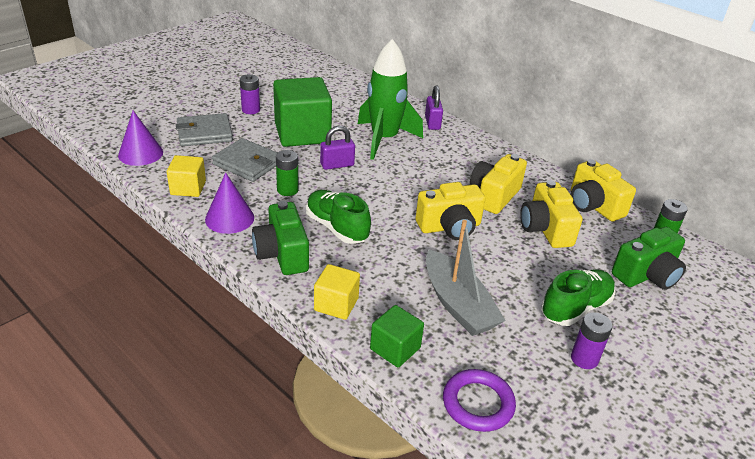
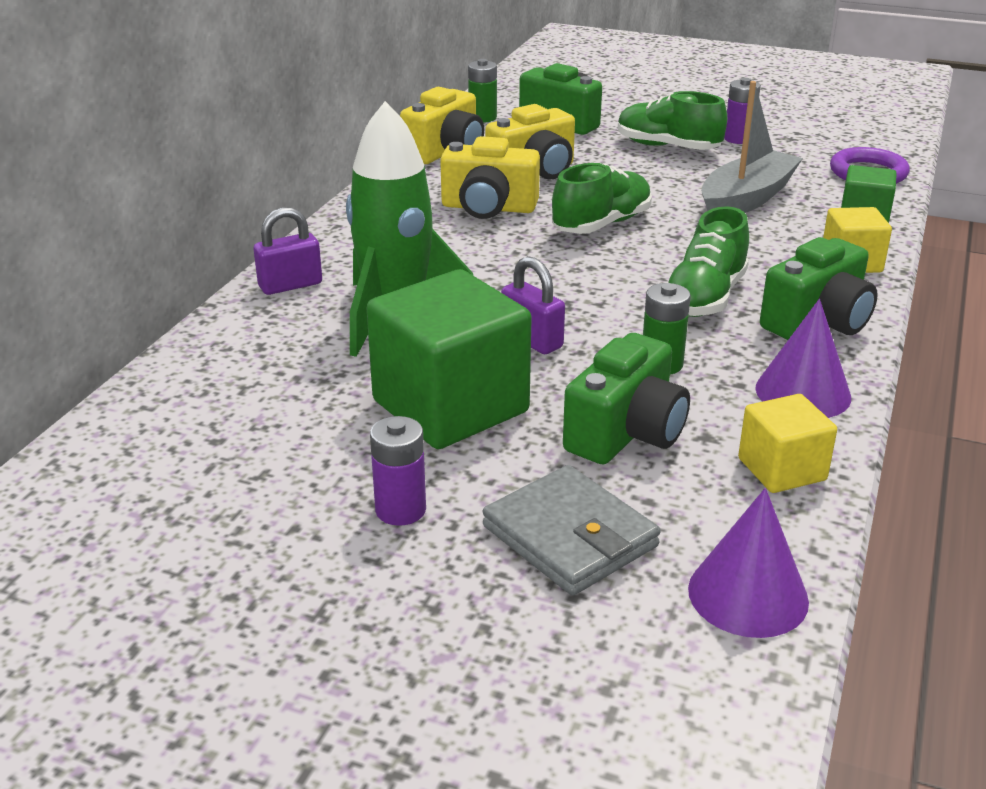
camera: 110 degrees left, 5 degrees down
(247, 163) = (626, 433): grey wallet -> green camera
(449, 227) = (601, 224): yellow camera -> green shoe

